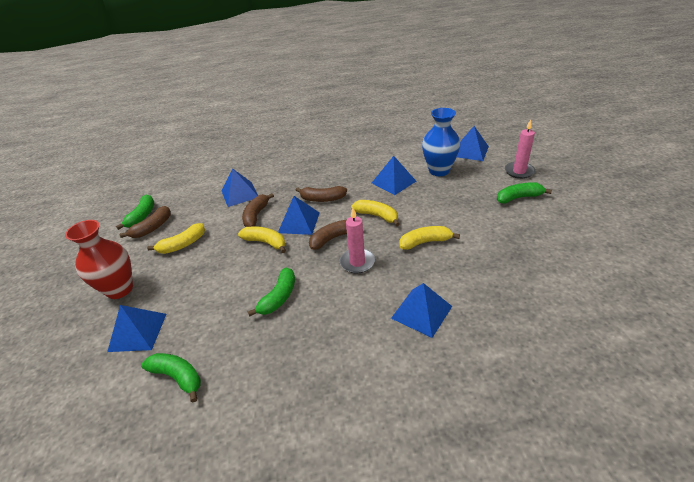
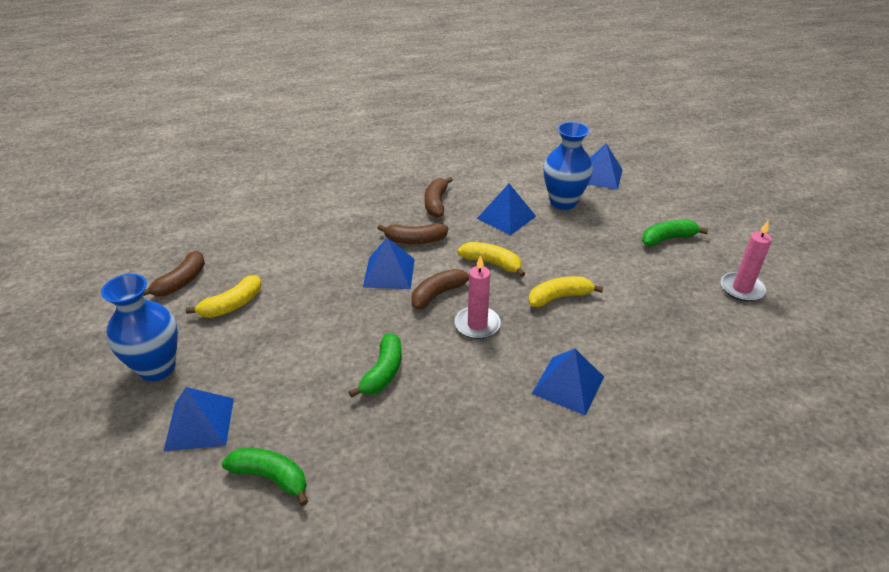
camera: 10 degrees left, 0 degrees up
(120, 289) = (157, 368): red vase -> blue vase
(142, 216) = (161, 265): green banana -> none
(240, 194) = (297, 233): blue pyramid -> none
(256, 215) = (327, 263): brown banana -> brown banana (436, 203)
(266, 242) = (349, 300): yellow banana -> none
(519, 171) = (664, 204): pink candle -> pink candle (741, 289)

